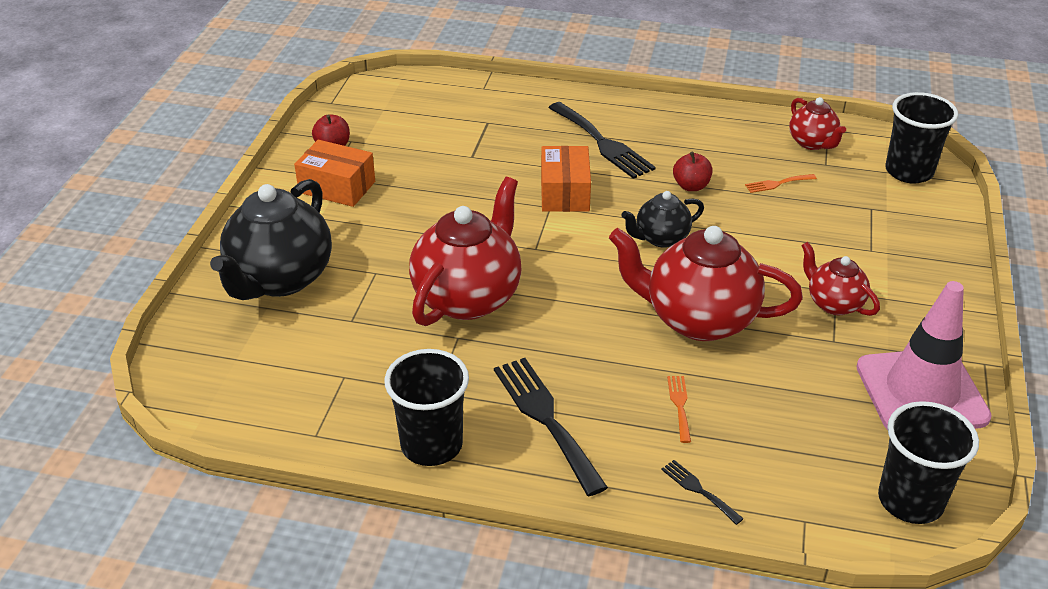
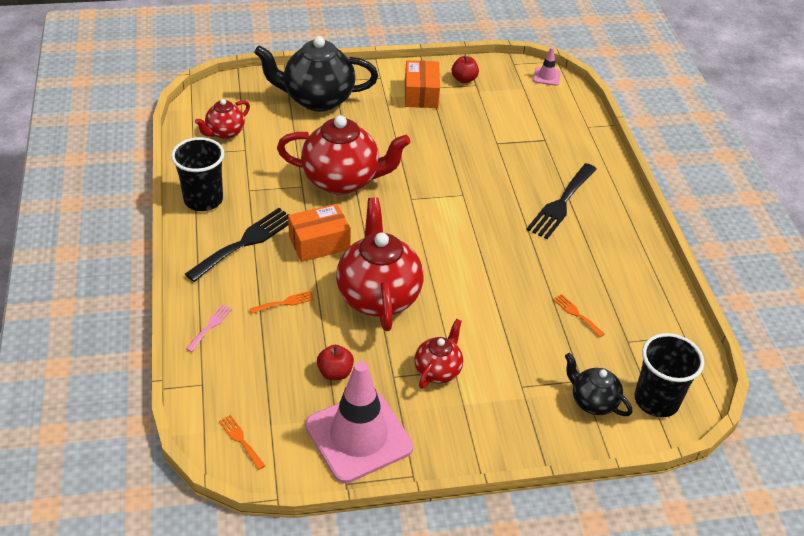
camera: 65 degrees right, 5 degrees up
(374, 87) = (546, 76): none -> pink traffic cone
(564, 193) = (484, 198): orange box -> orange box (319, 243)
(661, 238) = (461, 259): black teapot -> black teapot (592, 402)
(691, 186) = (538, 263): red apple -> red apple (335, 372)
(698, 490) = (210, 326): black fork -> pink fork
(812, 143) = (654, 328): red teapot -> red teapot (225, 133)
(910, 501) = (241, 440): black cup -> orange fork

